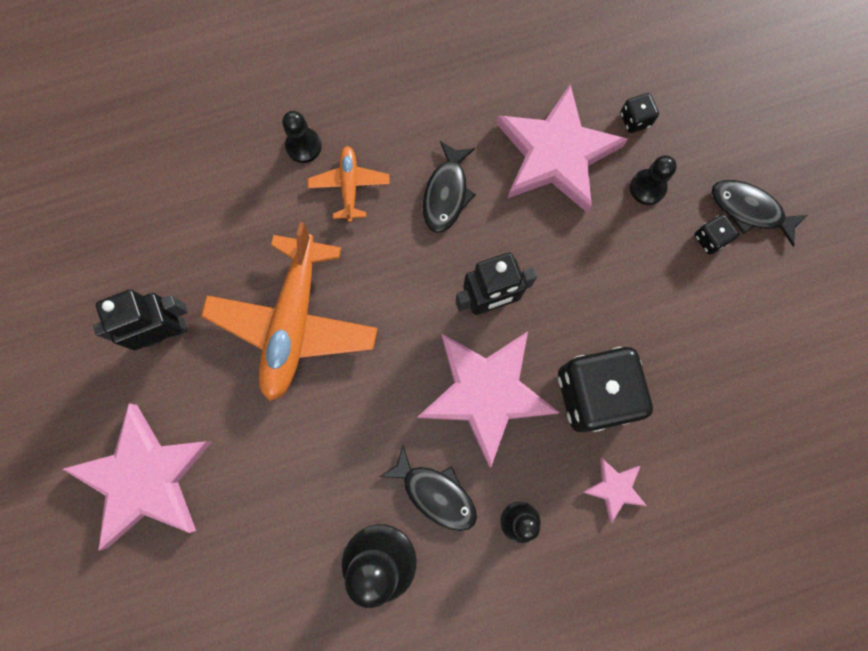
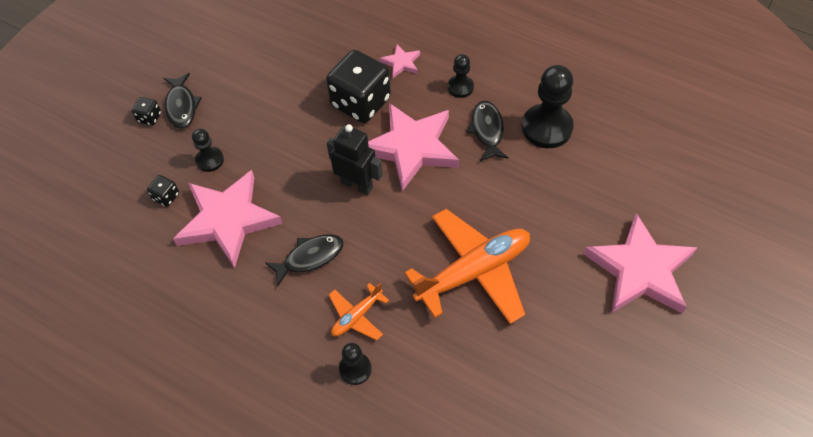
camera: 130 degrees left, 20 degrees down
(166, 332) = (555, 338): black robot -> none
(710, 239) = (217, 112): black dice -> black dice (149, 117)

